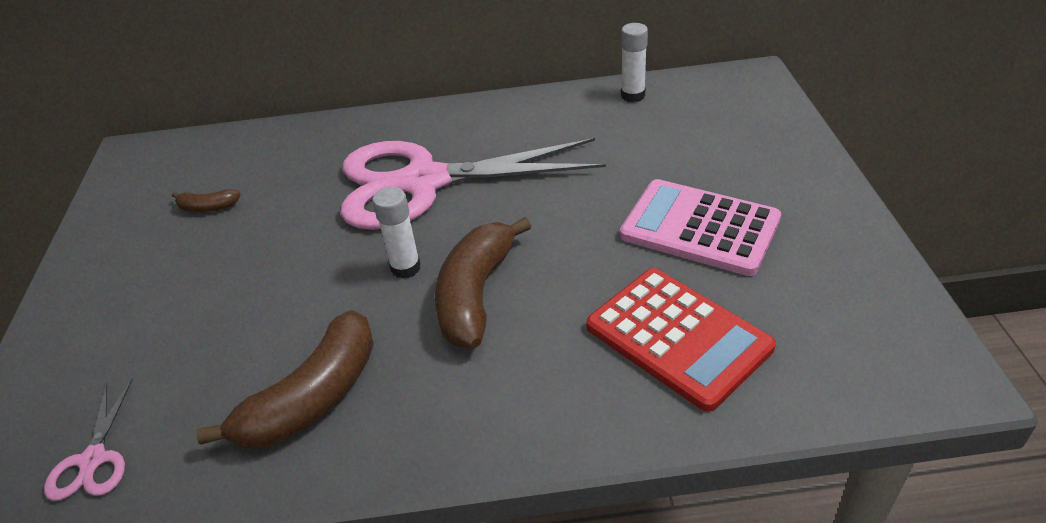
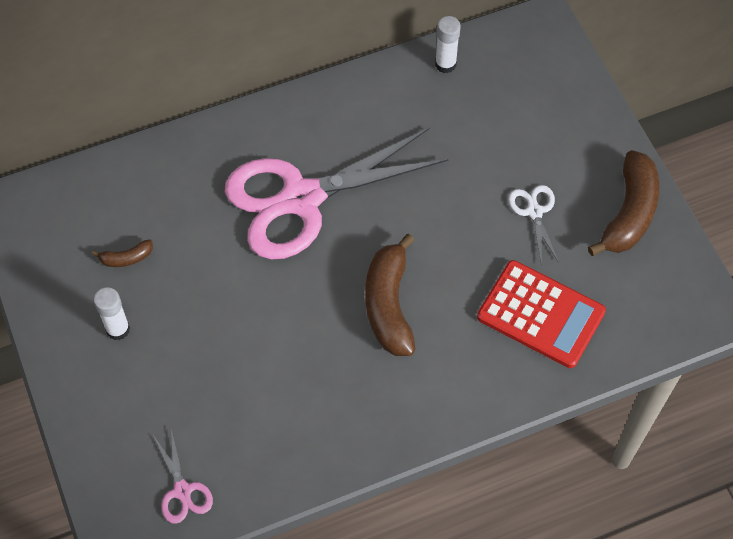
camera: 20 degrees left, 20 degrees up
(313, 398) = (310, 413): brown banana -> brown banana (629, 213)
(405, 268) = (325, 290): white glue stick -> white glue stick (118, 329)
(699, 228) = (534, 211): pink calculator -> white scissors

